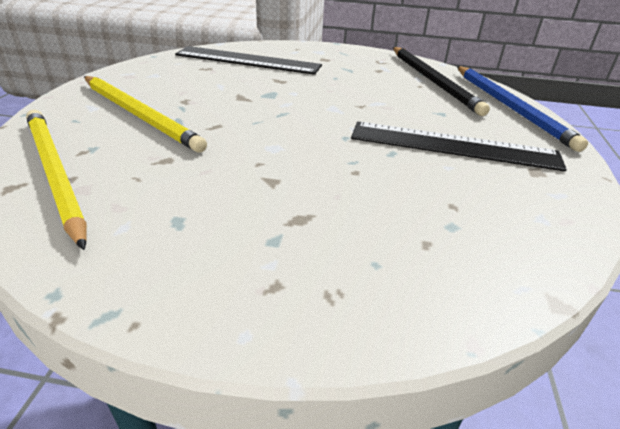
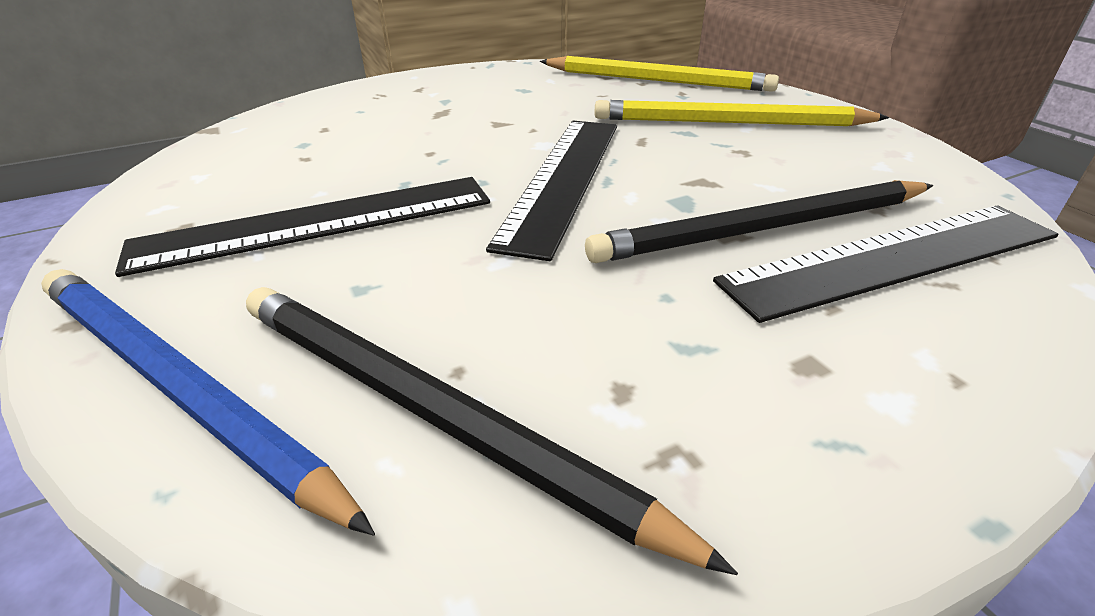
camera: 145 degrees right, 0 degrees up
(264, 77) = (764, 229): none -> black pencil
(301, 121) = (564, 178): none -> black ruler

